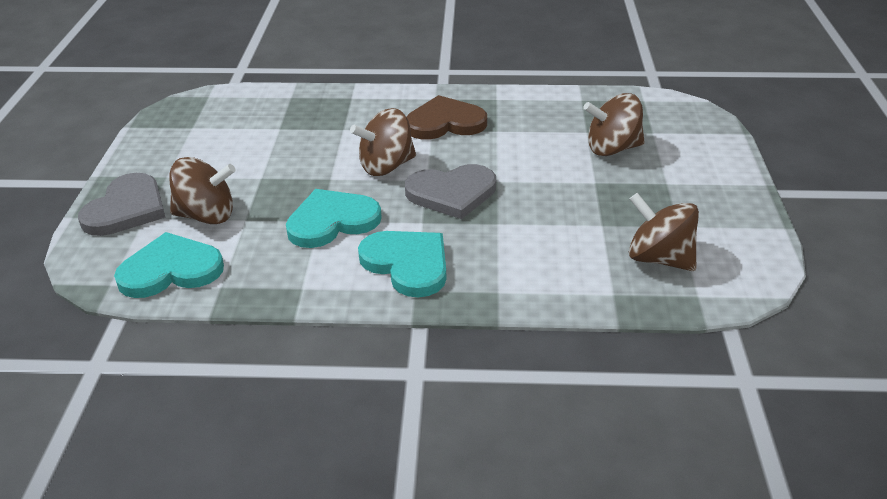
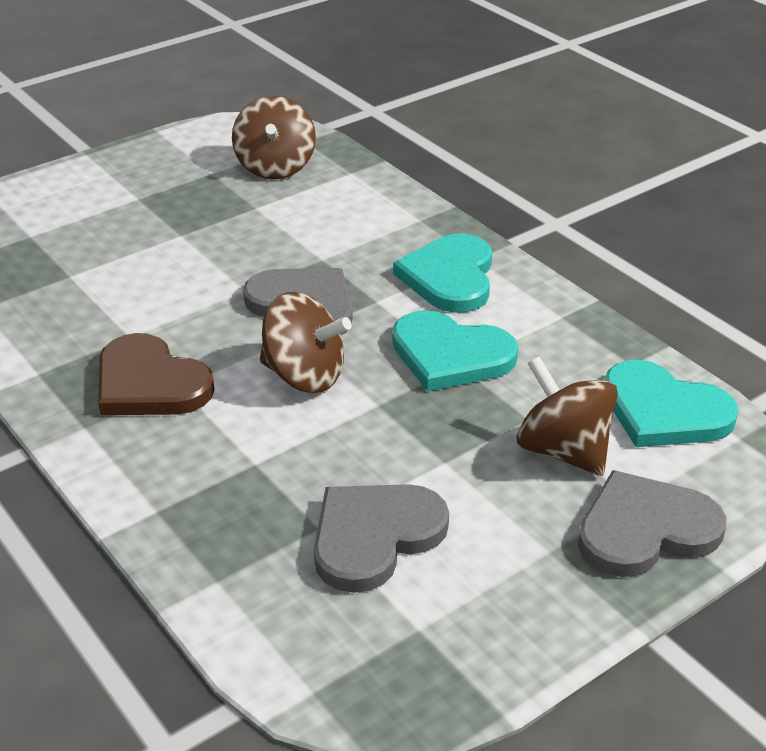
camera: 130 degrees left, 0 degrees up
(251, 138) = (374, 536): none -> grey heart
(612, 149) = (97, 246): brown spinning top -> none

